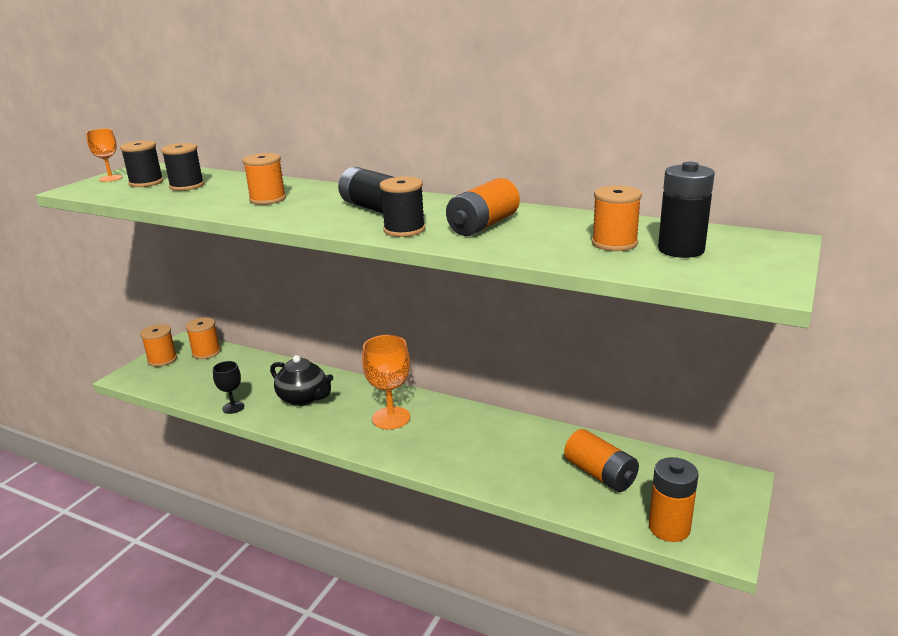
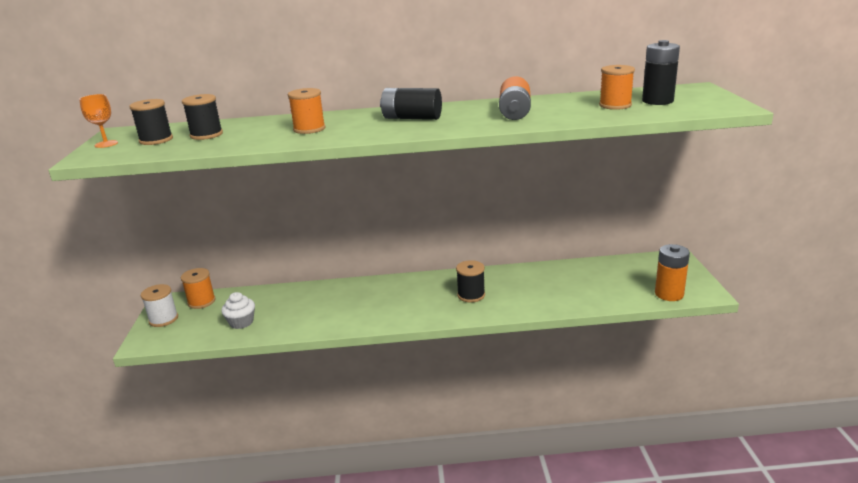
camera: 30 degrees left, 0 degrees up
(162, 359) = (163, 319): orange spool -> white spool
(211, 385) = (241, 322): none -> white cupcake
(233, 407) = (284, 330): black goblet -> none
(303, 398) = (338, 305): black teapot -> none
(391, 418) = (424, 295): orange goblet -> none
(404, 230) = (466, 125): black spool -> black spool (471, 295)
(600, 474) = (600, 281): orange battery -> none

